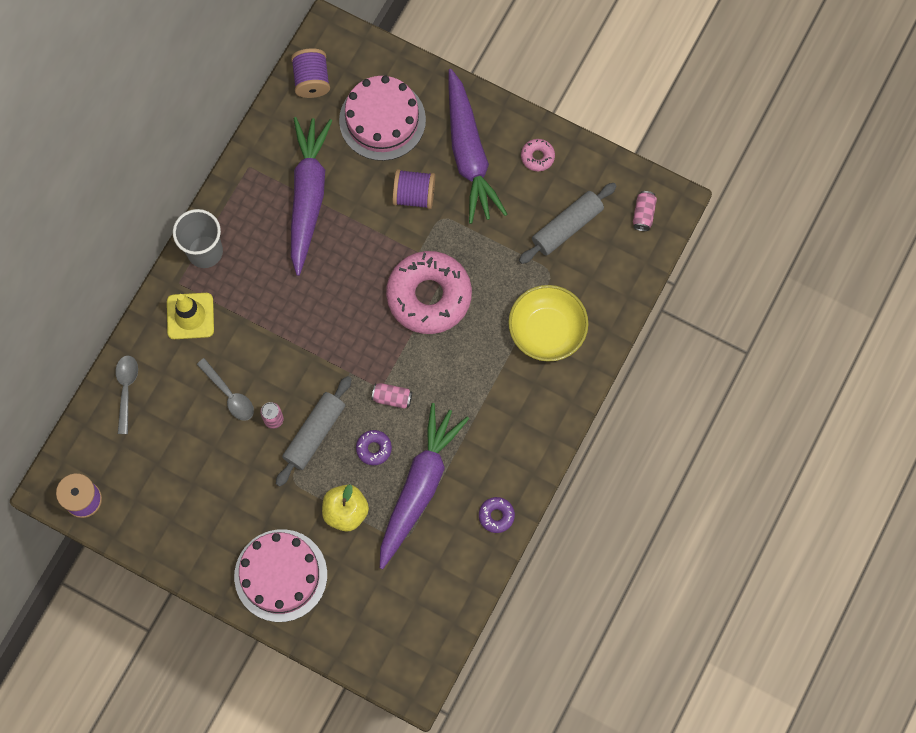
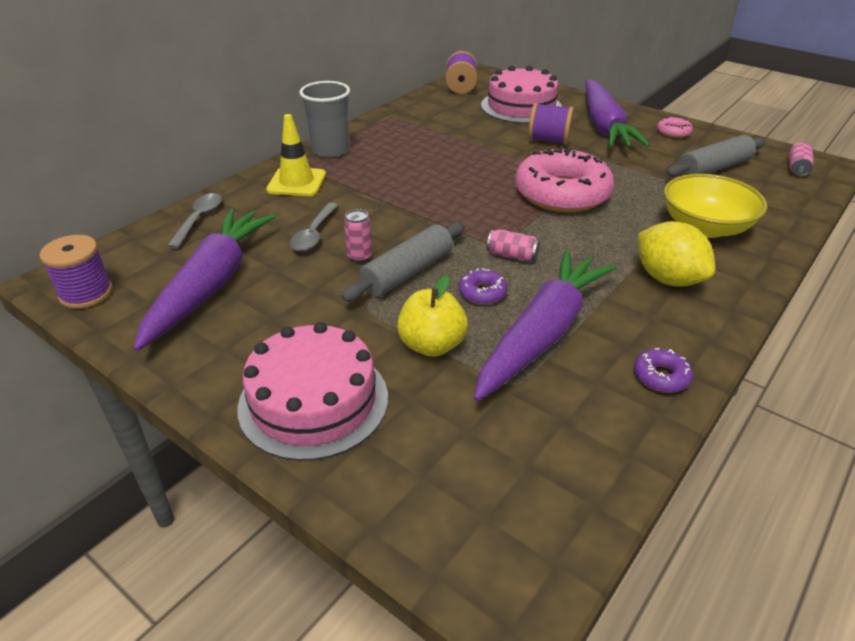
camera: 10 degrees right, 35 degrees down
(229, 394) = (314, 234): grey spoon -> grey spoon turned 45 degrees clockwise
(308, 196) = (443, 133): purple carrot -> purple carrot (211, 284)
(510, 408) = (668, 279): none -> yellow lemon

